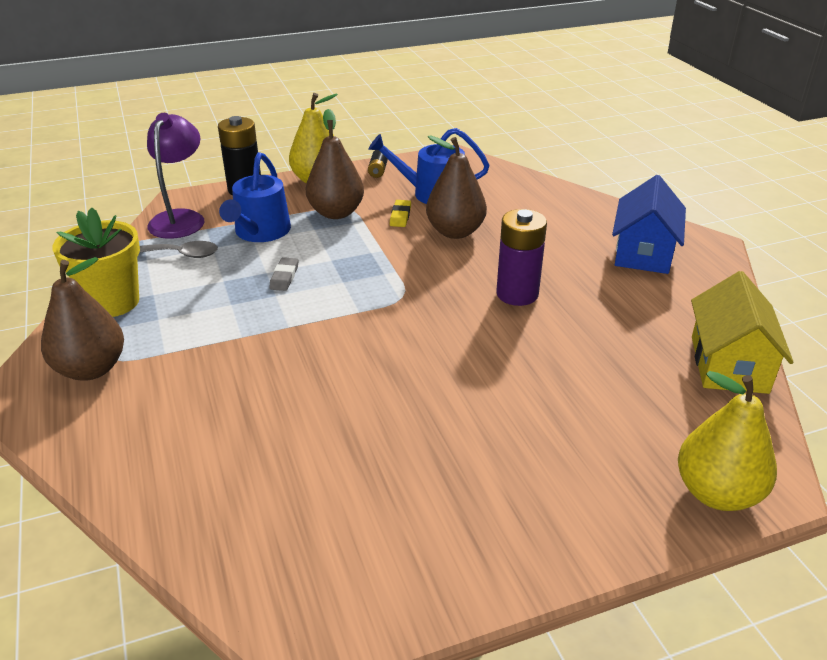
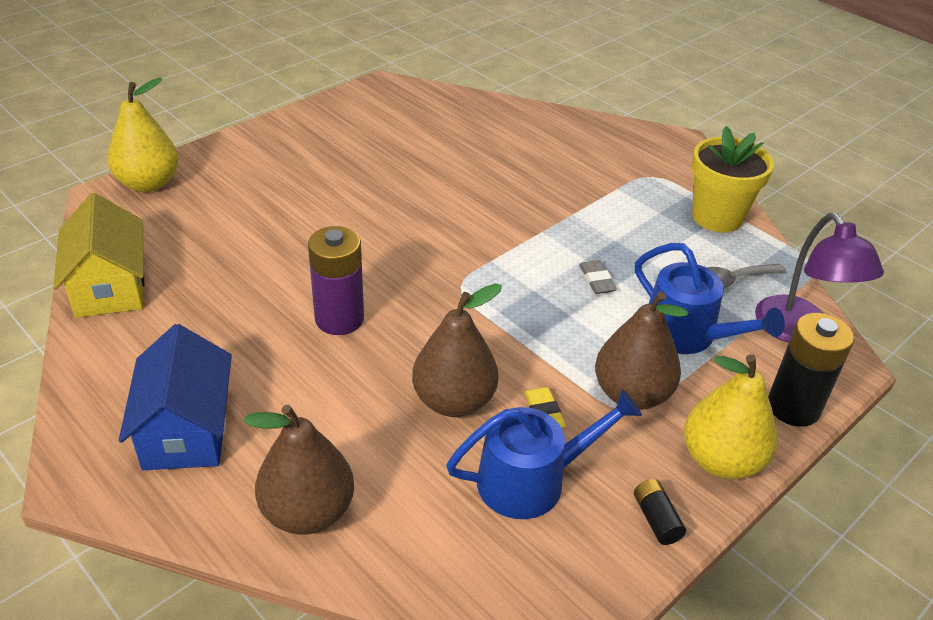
camera: 155 degrees right, 5 degrees up
(91, 369) = (654, 166): brown pear -> brown pear (307, 512)
(260, 232) = (687, 334): blue watering can -> blue watering can turned 150 degrees clockwise

